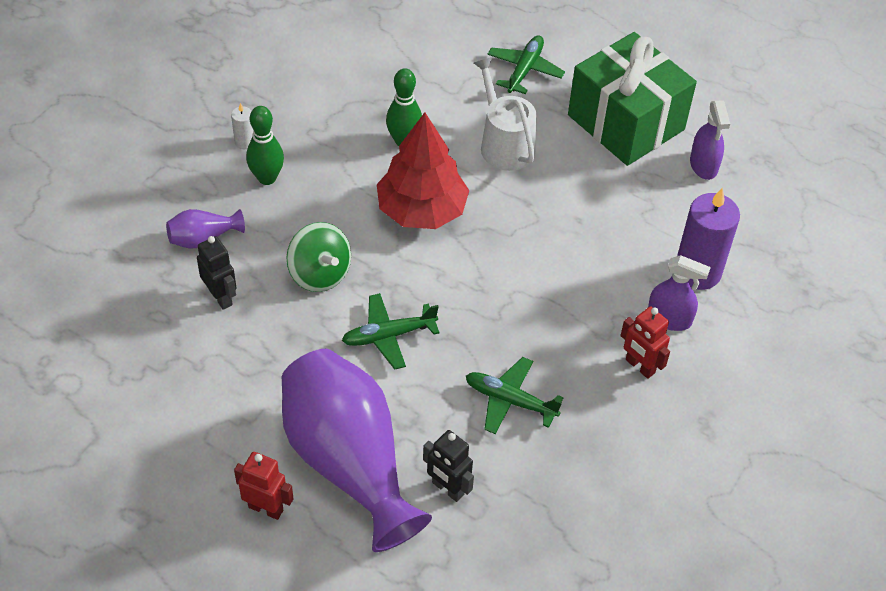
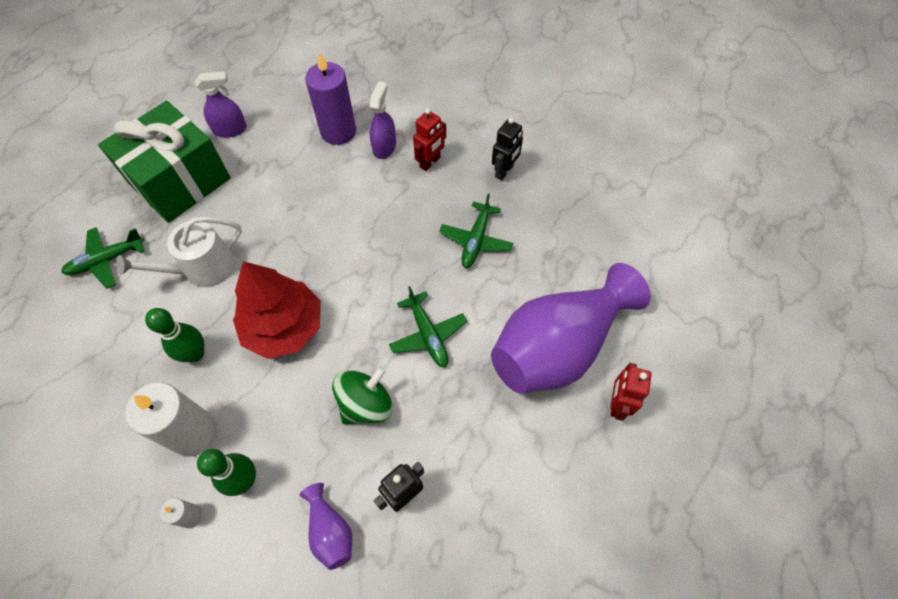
camera: 95 degrees left, 10 degrees up
(321, 142) = (194, 433): none -> white candle
(447, 489) = (563, 273): black robot -> black robot (504, 171)
(524, 70) = (106, 260): green plane -> green plane turned 45 degrees counterclockwise

